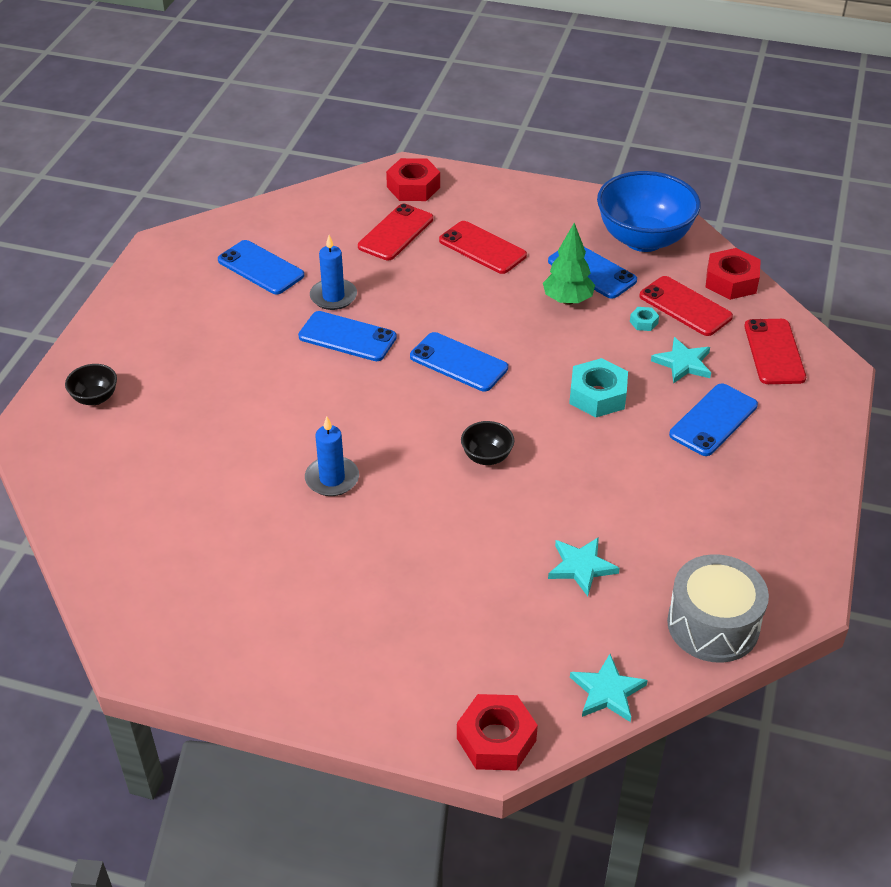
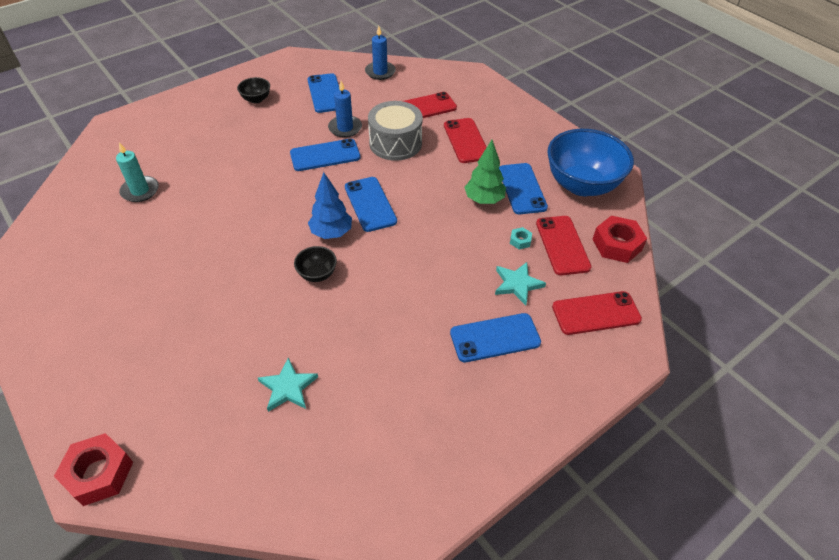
camera: 35 degrees right, 5 degrees up
(95, 398) = (161, 123): black bowl -> black bowl (256, 99)
(176, 482) = (140, 191): none -> turquoise candle
(332, 479) = (216, 235): blue candle -> blue candle (380, 72)
(347, 337) = (325, 155): blue phone -> blue phone turned 75 degrees counterclockwise
(413, 187) = (465, 86): red nut -> none
(453, 411) = (331, 233): none -> blue tree
(597, 395) = (433, 274): turquoise nut -> none
(607, 691) = (200, 492): turquoise star -> none
(713, 625) = (324, 495): grey drum -> grey drum (395, 143)
(774, 352) = (596, 313): red phone -> red phone turned 45 degrees clockwise

